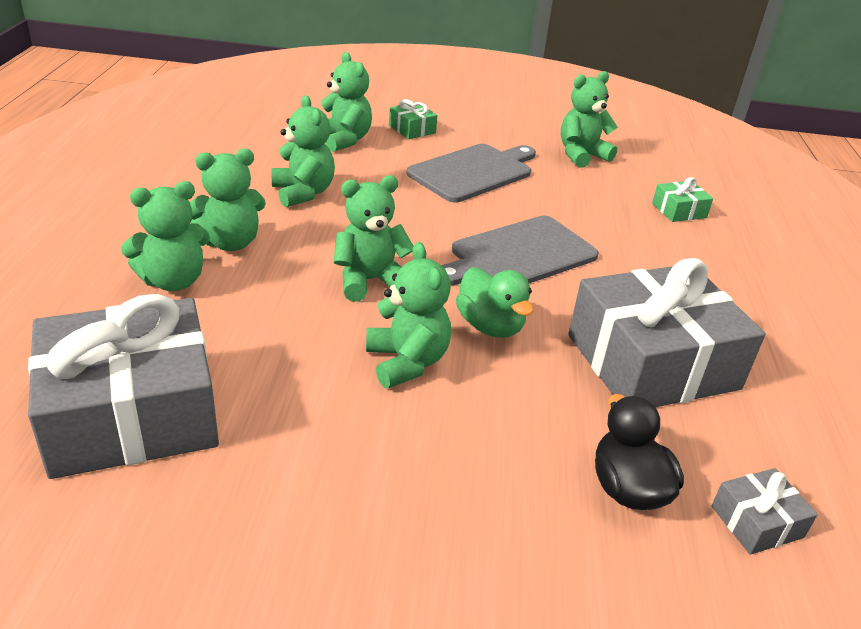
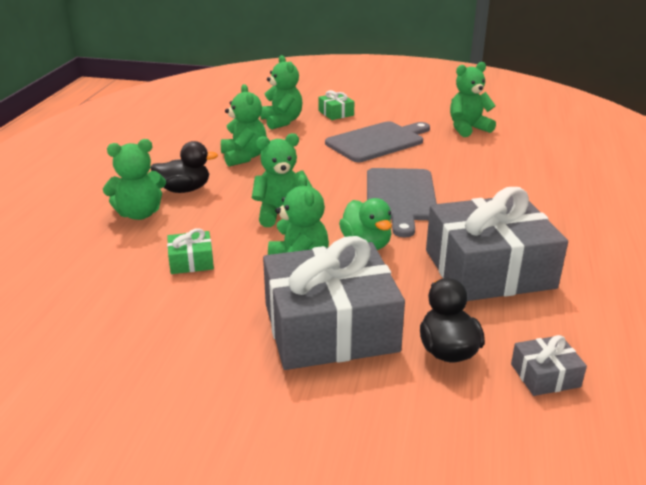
camera: 10 degrees right, 5 degrees down
(131, 413) = (96, 294): grey gift -> grey gift (330, 327)
(230, 243) = (184, 189): green teddy bear -> black duck
(519, 255) = (400, 197): grey cutting board -> grey cutting board turned 60 degrees counterclockwise
(679, 210) = (539, 166): green gift -> green gift (191, 261)

